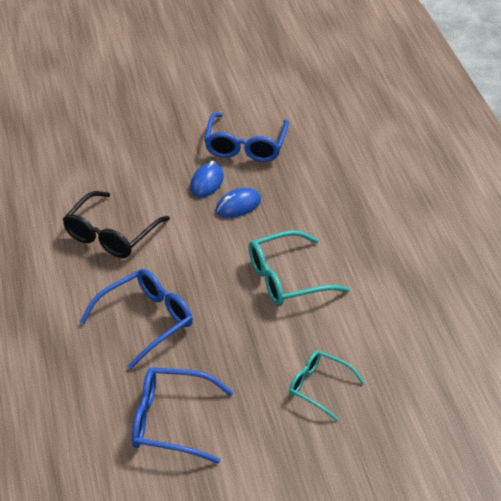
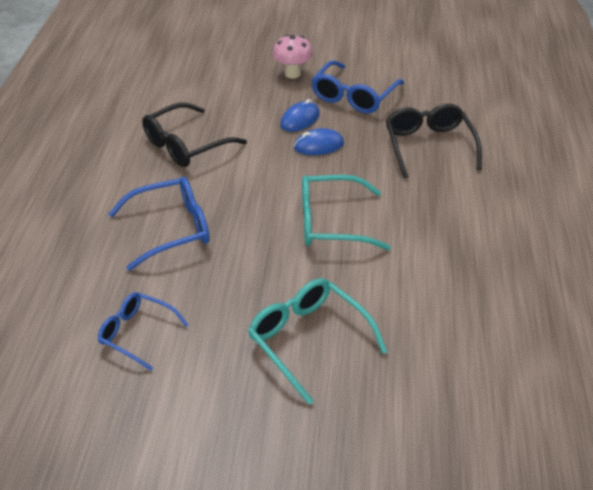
camera: 20 degrees right, 0 degrees up
(171, 422) = (137, 333): blue glasses -> blue glasses, size x0.66
(174, 134) = (292, 74): none -> pink mushroom
(319, 387) = (308, 340): turquoise glasses -> turquoise glasses, size x1.52
(338, 183) = (429, 146): none -> black glasses

